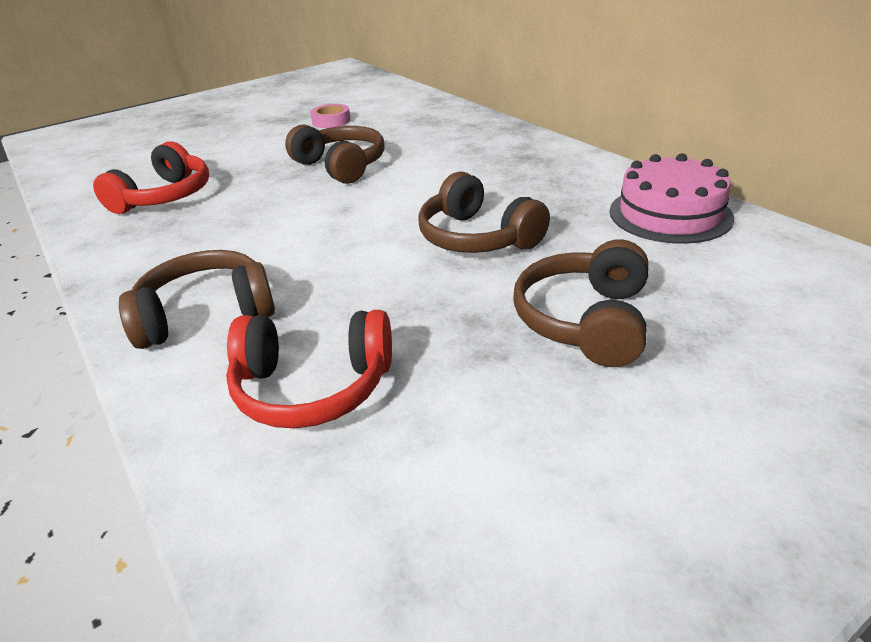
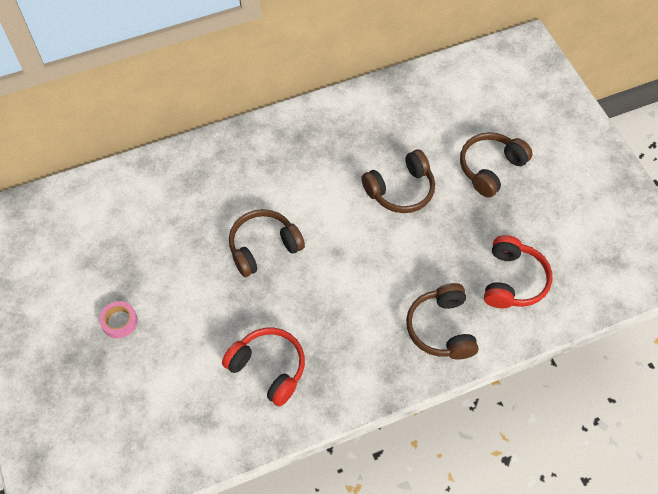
camera: 80 degrees left, 25 degrees up
(331, 121) = (157, 245): pink tape -> pink tape (119, 321)
(585, 321) = (490, 168): brown headphones -> brown headphones turned 105 degrees clockwise
(670, 214) = (405, 99): pink cake -> none

